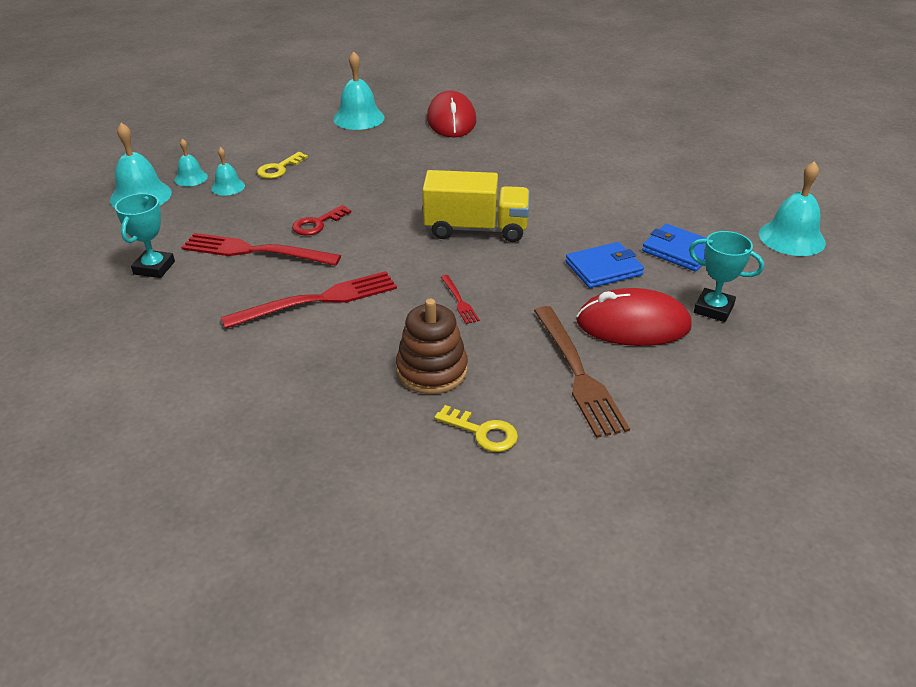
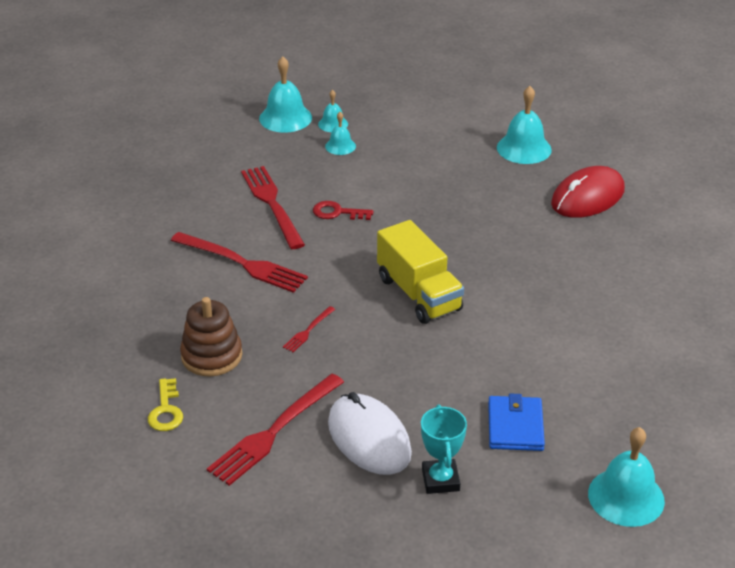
camera: 55 degrees right, 0 degrees up
(154, 268) = (208, 174): turquoise trophy -> none
(279, 169) = (393, 154): yellow key -> none
(578, 374) = (274, 432): brown fork -> red fork
(603, 268) = (435, 390): blue wallet -> none
(633, 324) = (369, 438): red mouse -> white mouse

